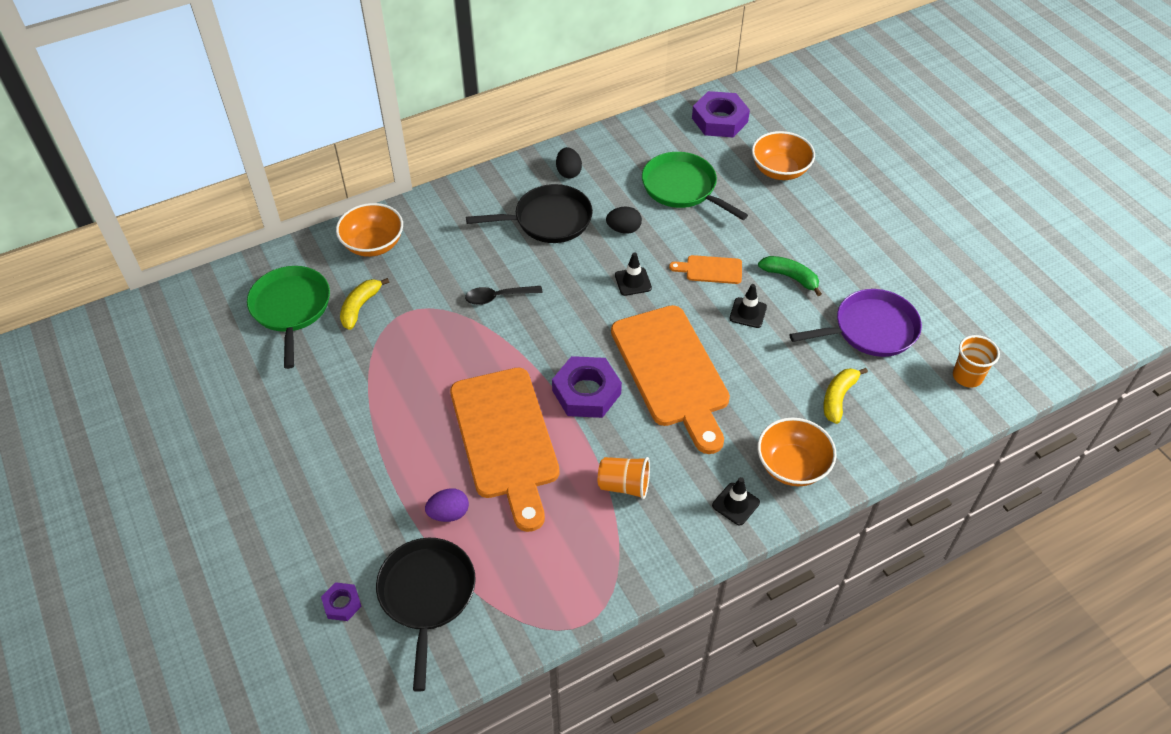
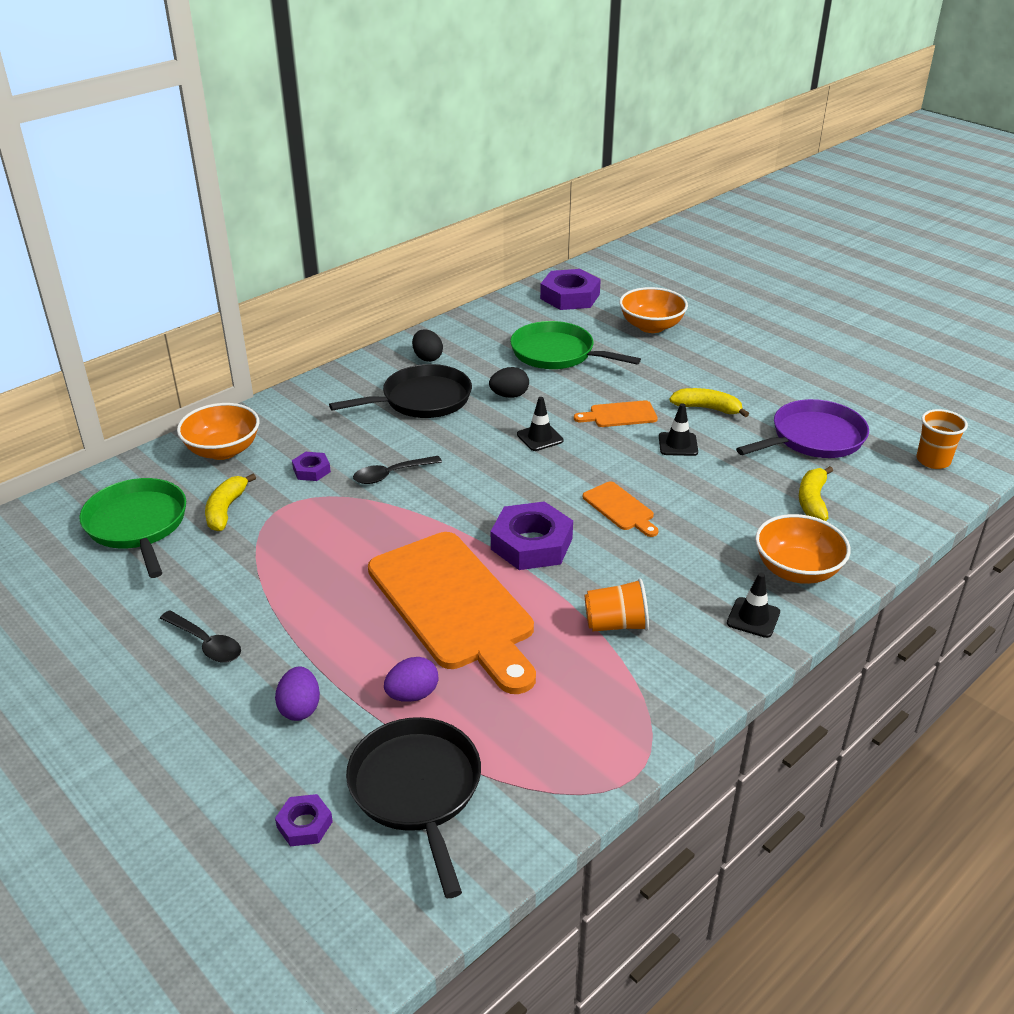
camera: 15 degrees left, 15 degrees down
(314, 433) = (206, 643): none -> black spoon
(365, 506) = (300, 708): none -> purple egg
(436, 279) = (311, 470): none -> purple nut
(671, 371) = (620, 508): orange cutting board -> orange cutting board, size x0.43
(790, 277) = (707, 408): green banana -> yellow banana

